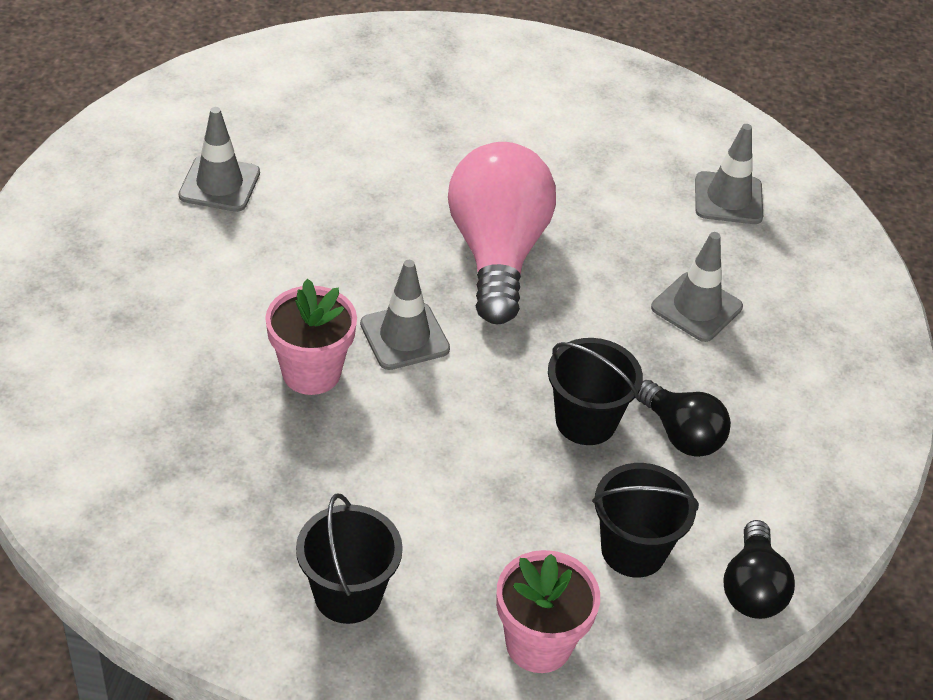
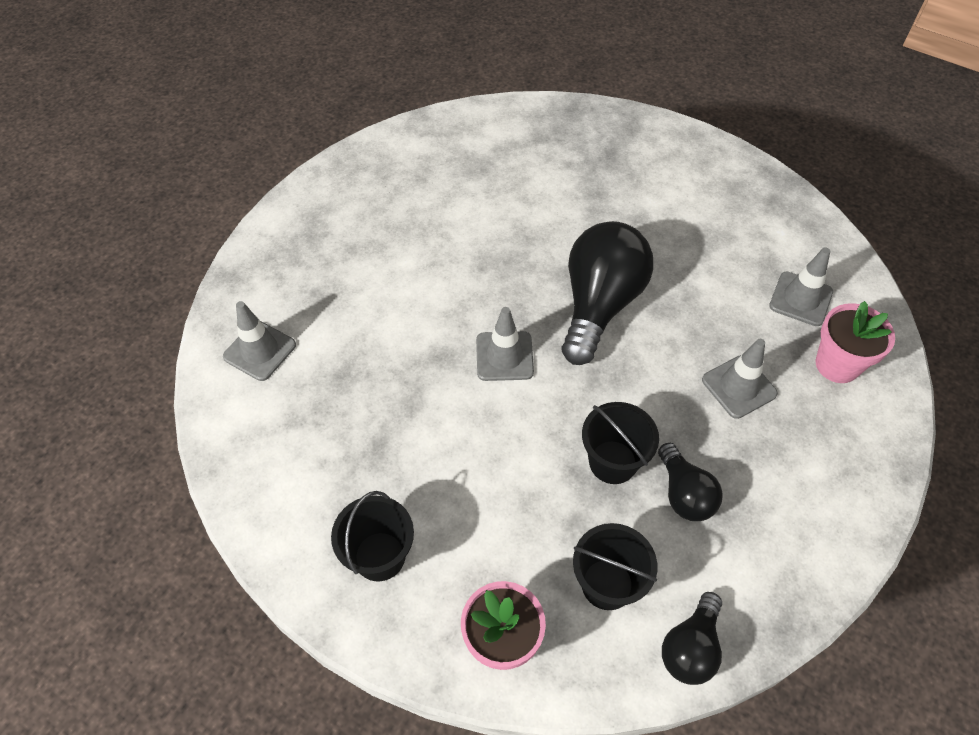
camera: 25 degrees right, 10 degrees up
(219, 184) = (423, 206): grey traffic cone -> grey traffic cone (260, 351)
(311, 372) = (426, 368): pink flower pot -> pink flower pot (837, 365)
(497, 253) = (599, 305): pink light bulb -> black light bulb

